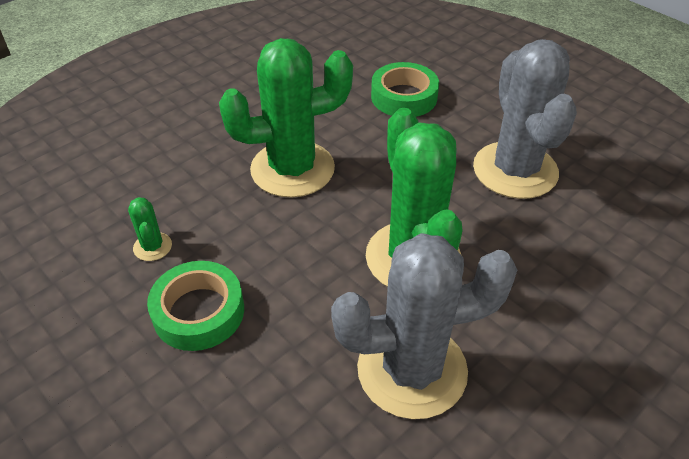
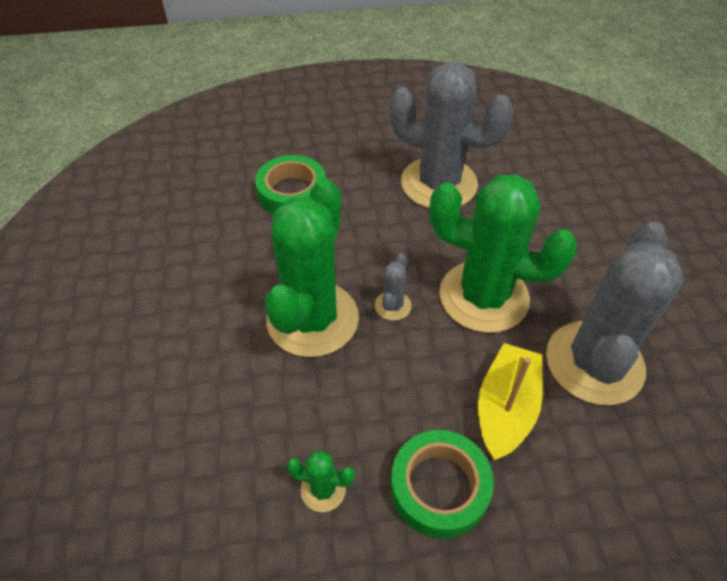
camera: 55 degrees left, 5 degrees up
(305, 323) = (505, 408): none -> yellow boat
(347, 206) = (392, 306): none -> grey cactus

